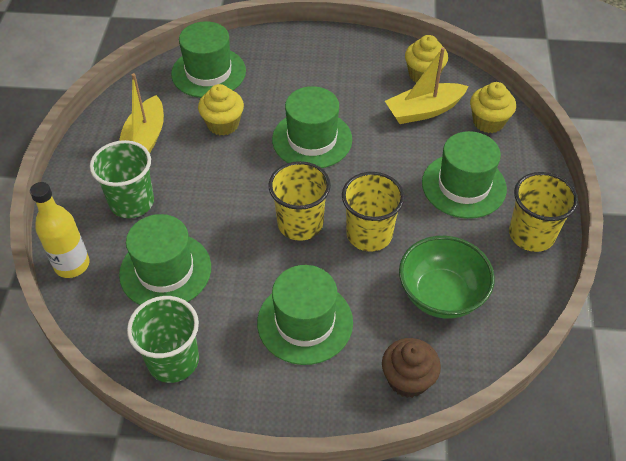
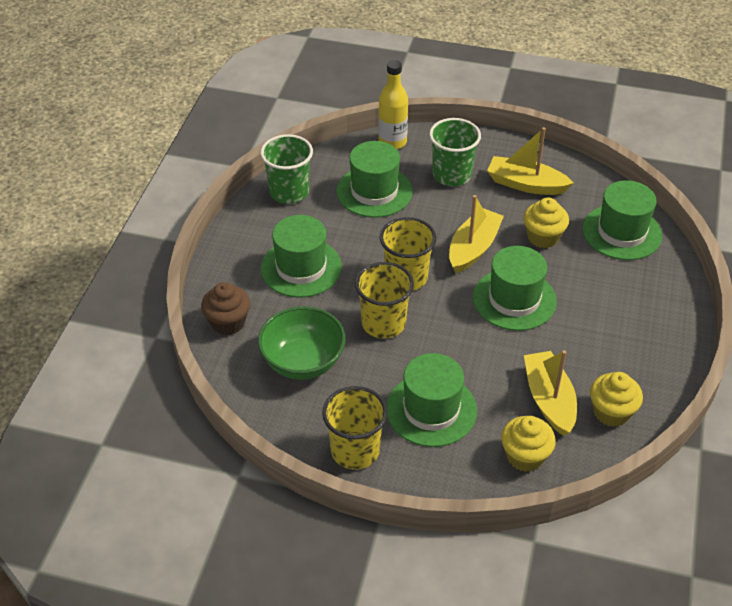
camera: 100 degrees right, 5 degrees down
(247, 174) = (473, 248): none -> yellow boat

